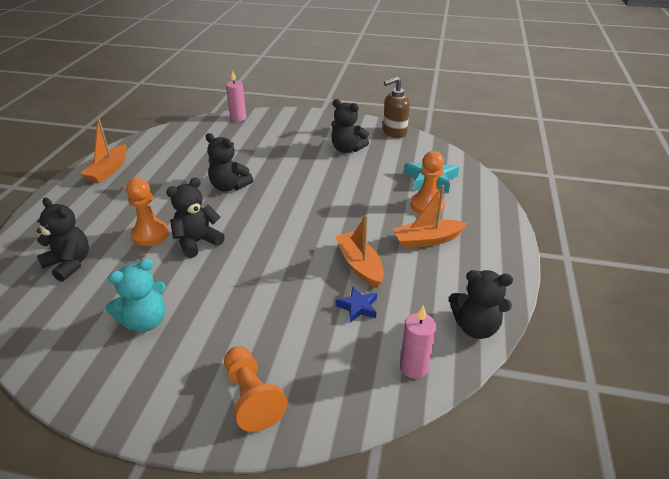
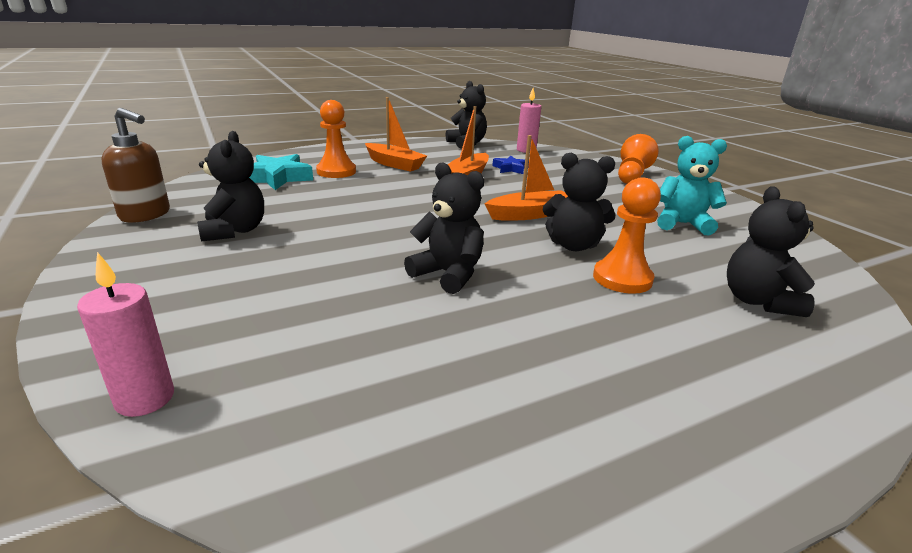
camera: 130 degrees left, 10 degrees down
(108, 170) = (610, 449): orange boat -> orange boat (529, 214)
(229, 186) = (448, 274): black teddy bear -> black teddy bear turned 45 degrees counterclockwise

